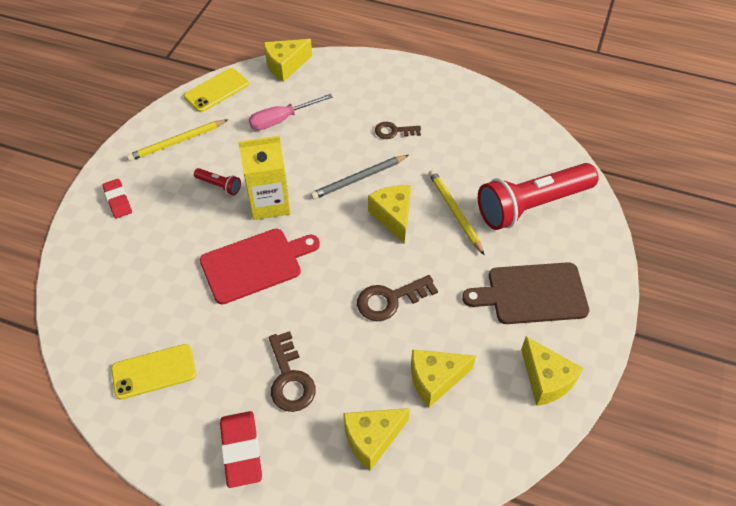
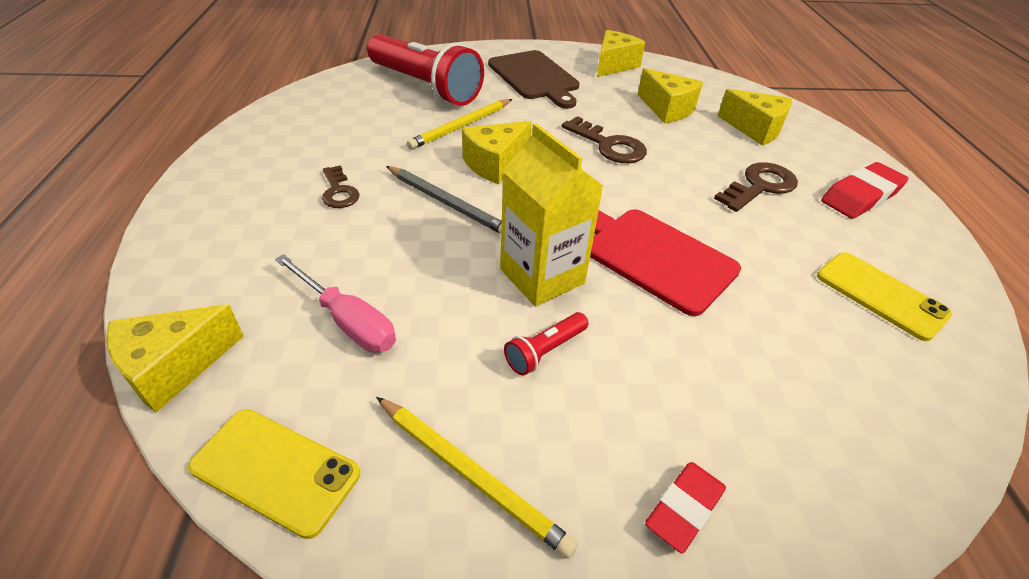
camera: 115 degrees left, 10 degrees down
(219, 185) = (545, 351): red flashlight -> red flashlight turned 135 degrees counterclockwise
(285, 66) = (174, 367): yellow cheese -> yellow cheese turned 105 degrees clockwise

